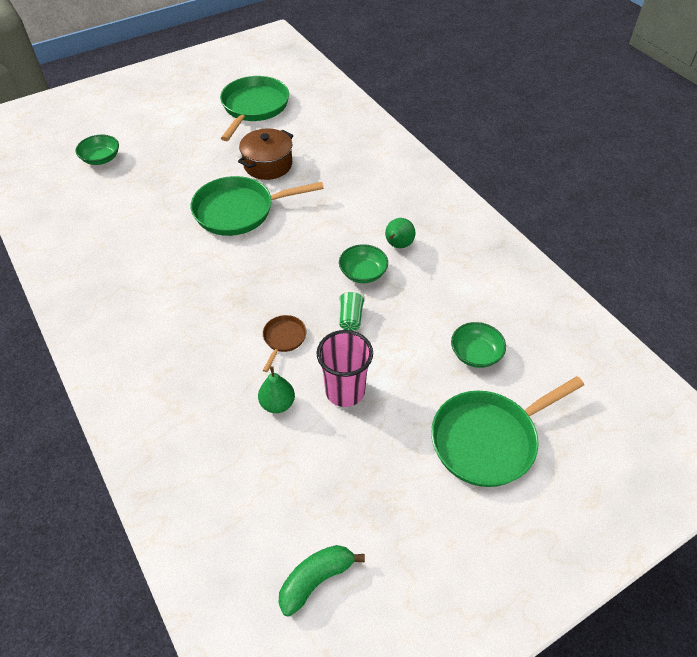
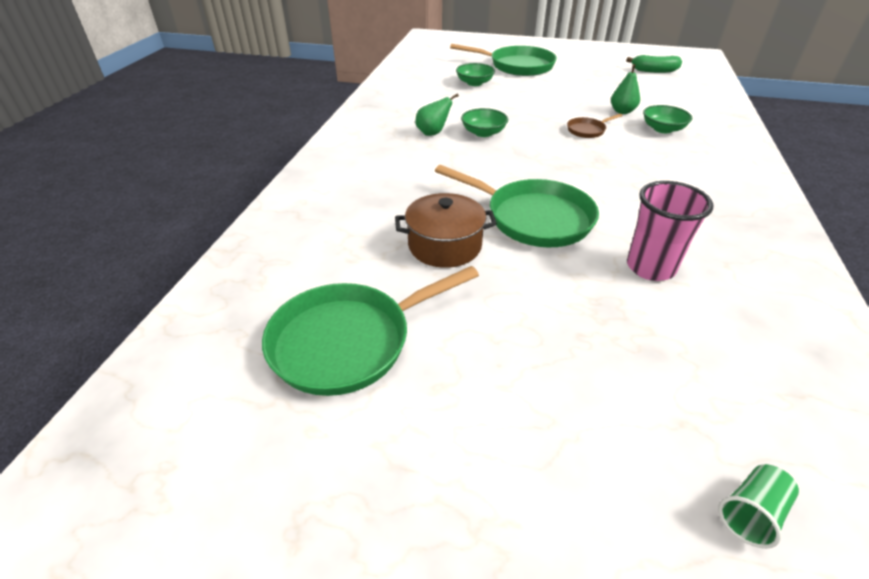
camera: 135 degrees left, 10 degrees down
(101, 159) = (684, 405): green bowl -> green bowl (663, 129)
(345, 391) = (572, 100): pink cup -> pink cup (650, 267)
(350, 318) = (526, 120): green cup -> green cup (751, 513)

